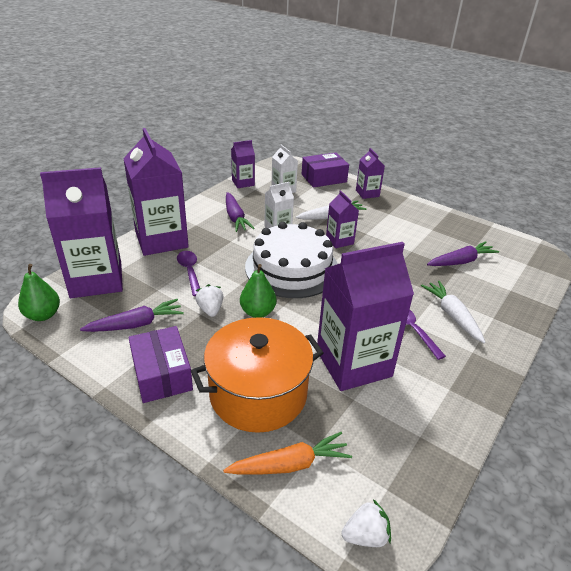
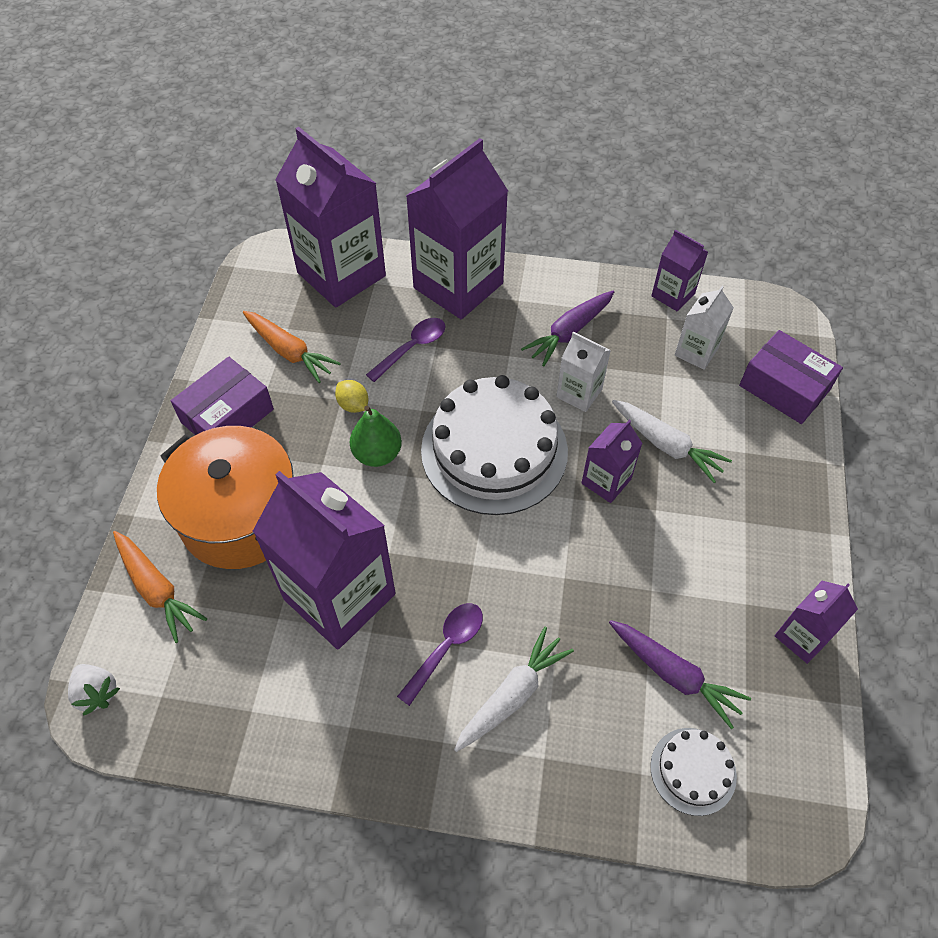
camera: 65 degrees right, 20 degrees up
(43, 315) = (260, 269): green pear -> none
(136, 324) = (289, 351): purple carrot -> orange carrot
(210, 310) = (353, 405): white strawberry -> yellow lemon
(367, 193) = (788, 467): purple carton -> purple carton (802, 636)
(513, 274) = (693, 771): none -> white cake

